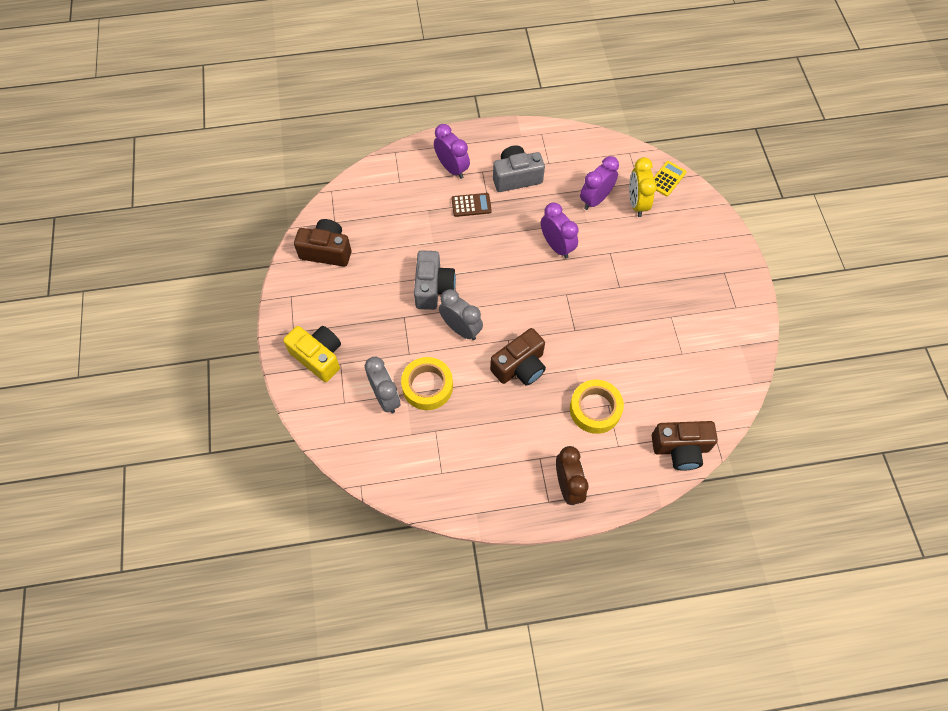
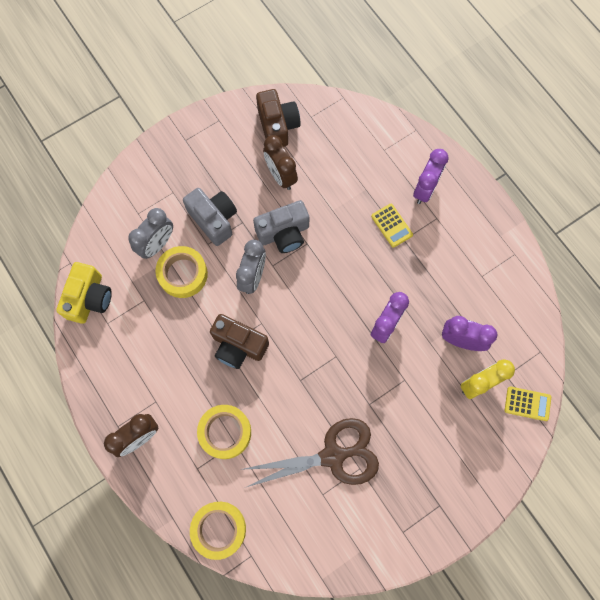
camera: 65 degrees right, 10 degrees up
(318, 357) = (171, 172): yellow camera -> yellow camera (89, 298)
(377, 268) = (280, 176): none -> brown clock
(471, 205) = (391, 225): brown calculator -> yellow calculator
(516, 177) = (447, 253): grey camera -> grey camera (214, 219)
(652, 332) = (333, 456): none -> brown scissors
(680, 449) = (219, 529): brown camera -> yellow tape

